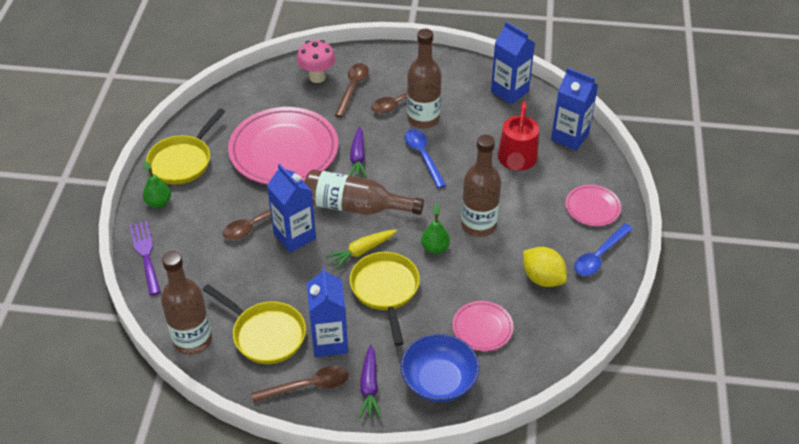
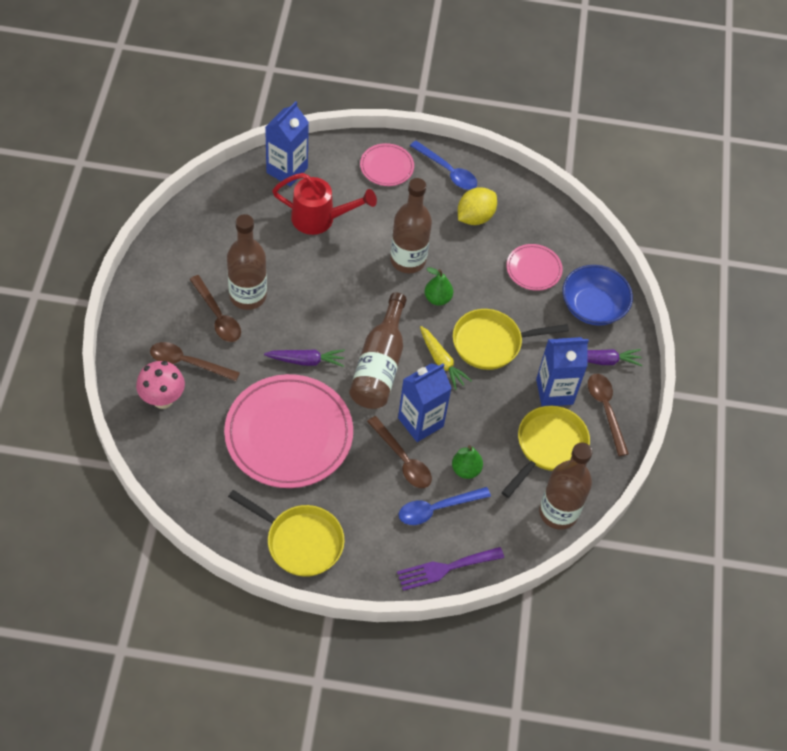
camera: 95 degrees left, 10 degrees up
(159, 202) = (367, 562): green pear -> green pear (465, 470)
(423, 156) = (307, 300): blue spoon -> blue spoon (437, 509)
(509, 91) = (210, 213): blue carton -> none

